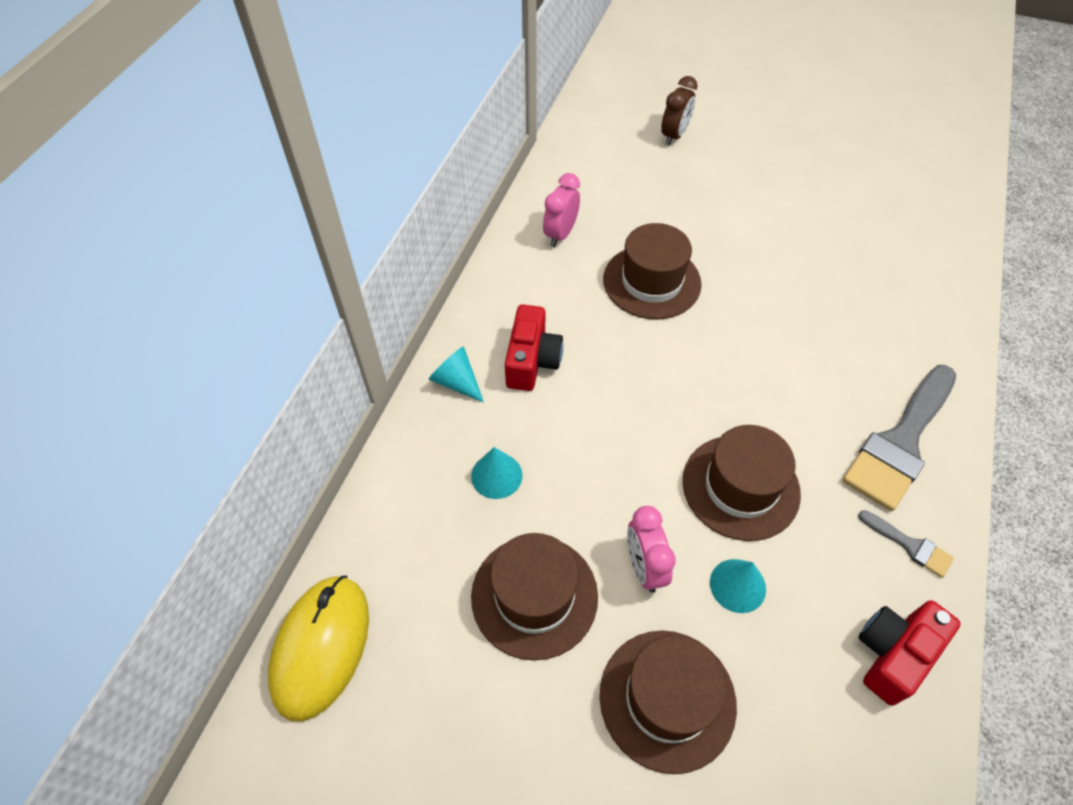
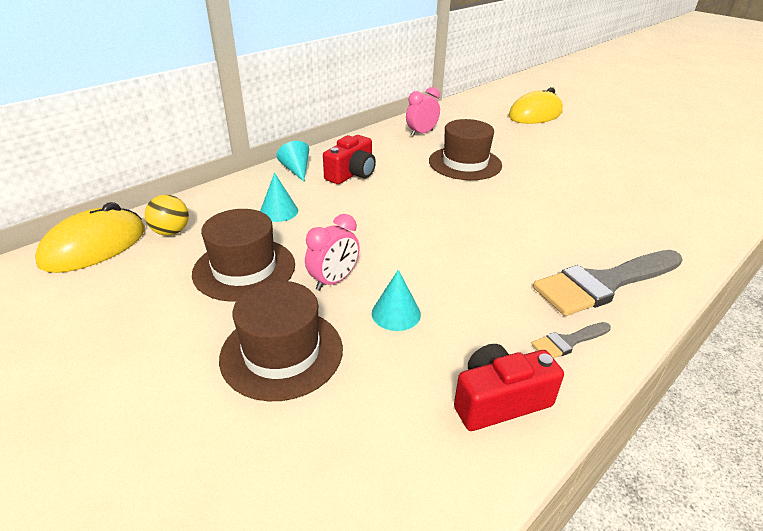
camera: 25 degrees right, 20 degrees down
(395, 575) = (171, 232): none -> yellow ball
(644, 567) = (334, 281): pink clock -> pink clock turned 150 degrees counterclockwise
(674, 135) = (535, 114): brown clock -> yellow mouse
(740, 487) = (445, 266): brown hat -> none
(910, 545) = (568, 342): grey brush -> grey brush turned 90 degrees clockwise

